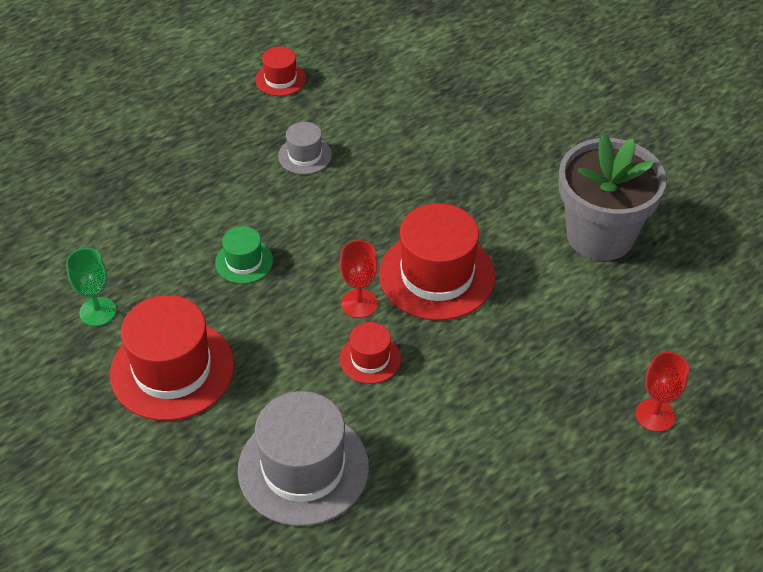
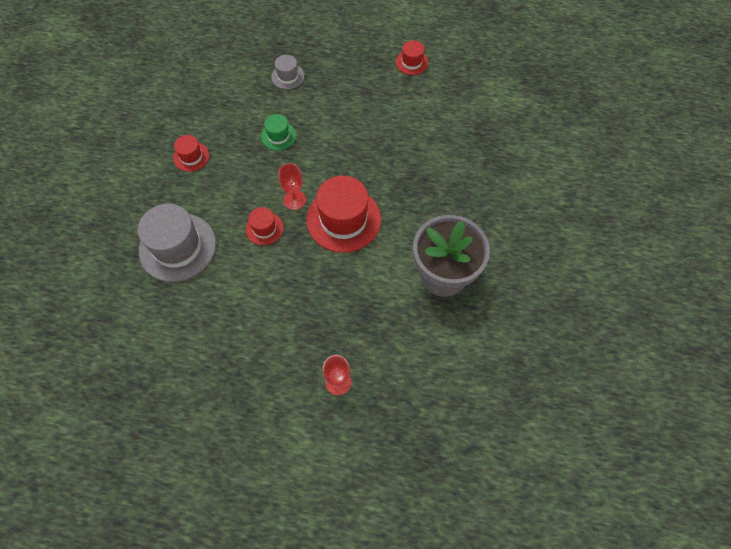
camera: 50 degrees right, 15 degrees up
(98, 311) = (200, 105): green goblet -> none
(172, 369) = (191, 156): red hat -> red hat, size x0.50
(305, 155) = (370, 109): grey hat -> grey hat (288, 76)

